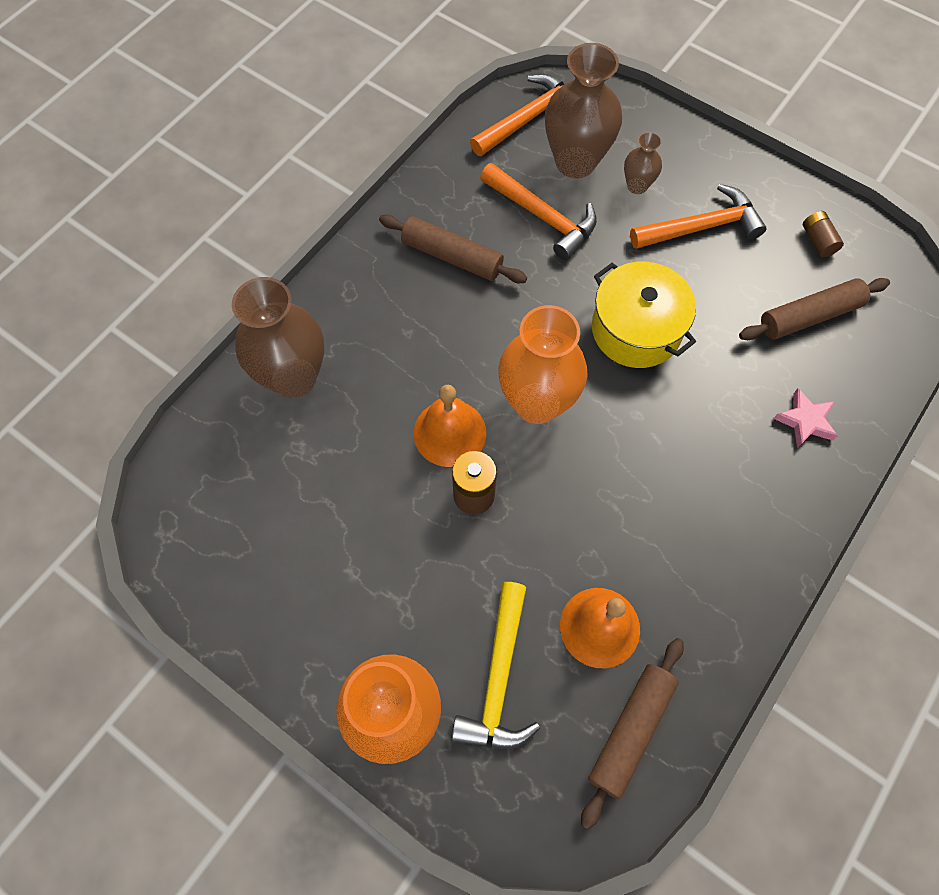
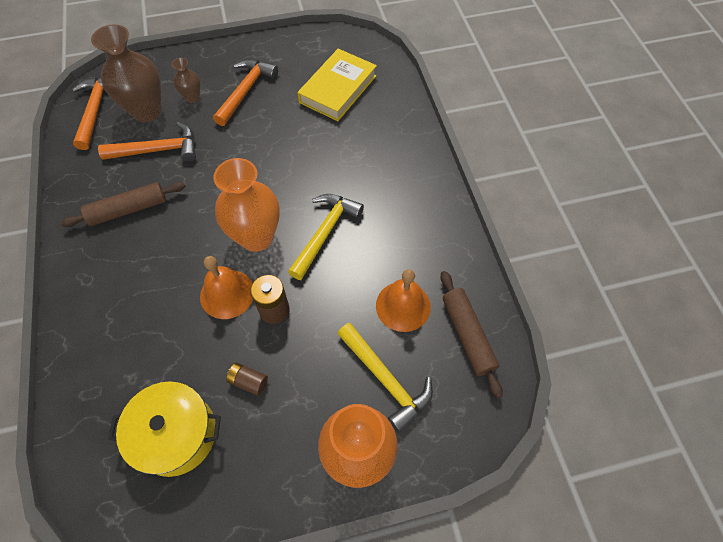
camera: 50 degrees left, 5 degrees down
(294, 377) = (101, 353): brown vase -> none
(609, 467) = (325, 233): none -> yellow hammer
(636, 329) = (266, 161): yellow pot -> yellow pot (176, 434)
(805, 421) = (385, 133): pink star -> none
(810, 316) = (338, 89): brown rolling pin -> yellow book
(817, 241) = (305, 55): brown battery -> brown battery (248, 381)

